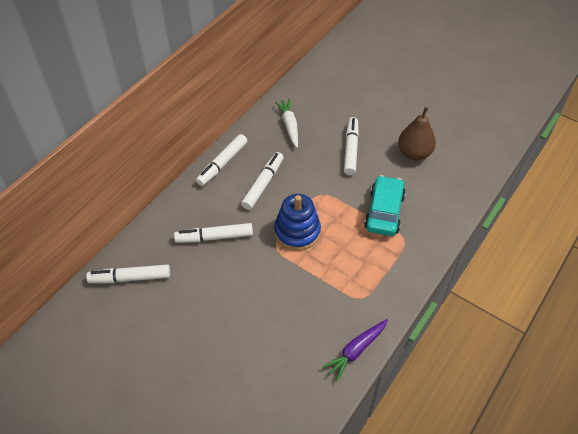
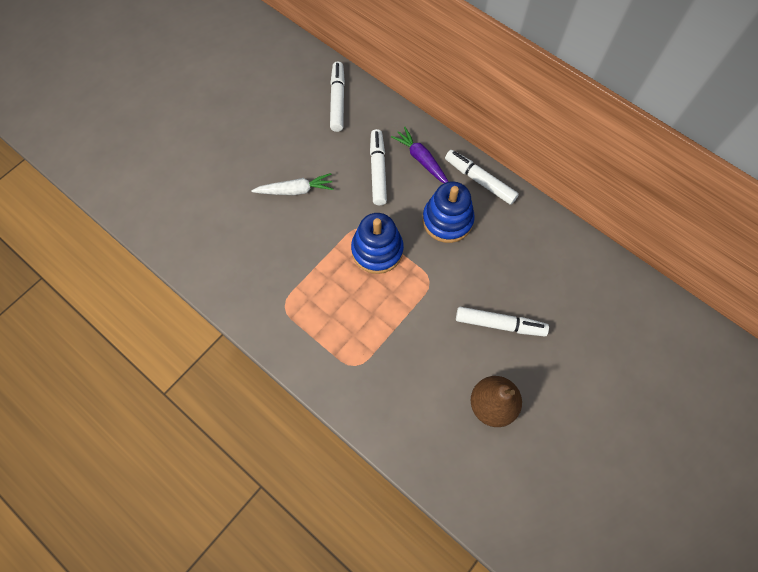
camera: 95 degrees right, 15 degrees up
(263, 184) = (447, 220): white marker -> blue stacking toy
(289, 126) = (541, 255): white carrot -> white carrot (295, 190)
(356, 350) = (225, 292): purple carrot -> purple carrot (421, 159)
(384, 212) = (397, 349): turquoise car -> none

